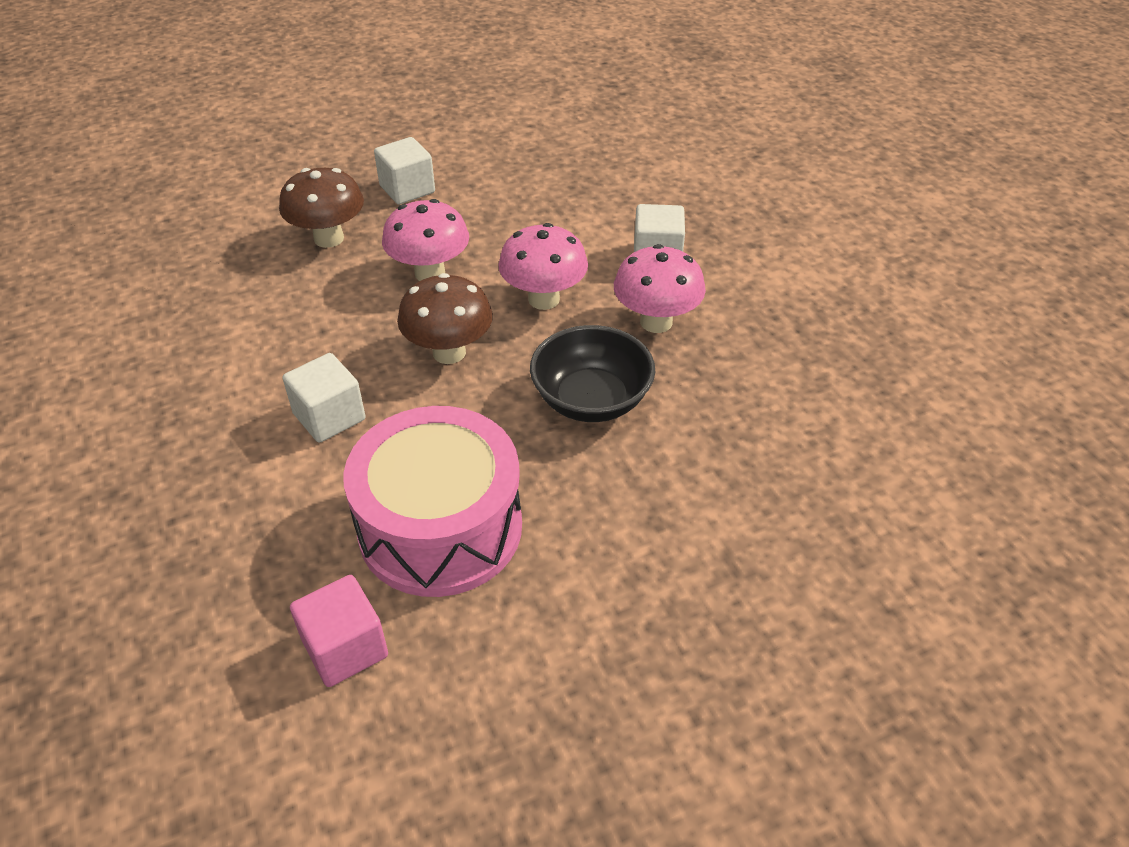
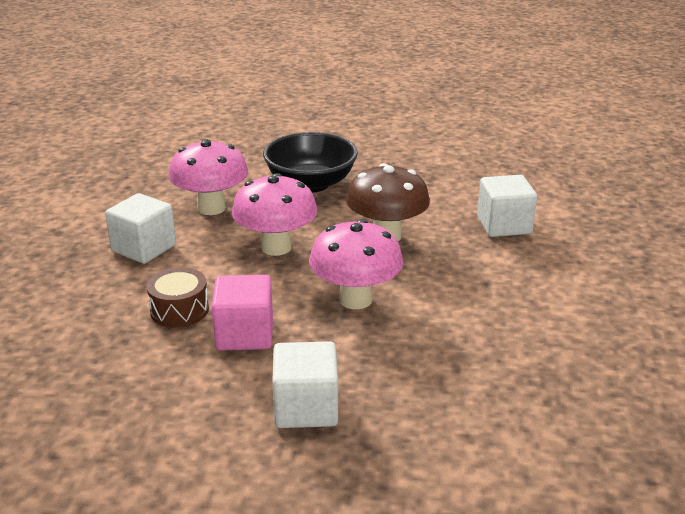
camera: 150 degrees left, 15 degrees down
(329, 238) = (439, 373): brown mushroom -> none
(345, 648) = (532, 139): pink cube -> pink cube (245, 334)
(440, 527) = (456, 161): pink drum -> none
(560, 218) = (179, 310): none -> brown drum

